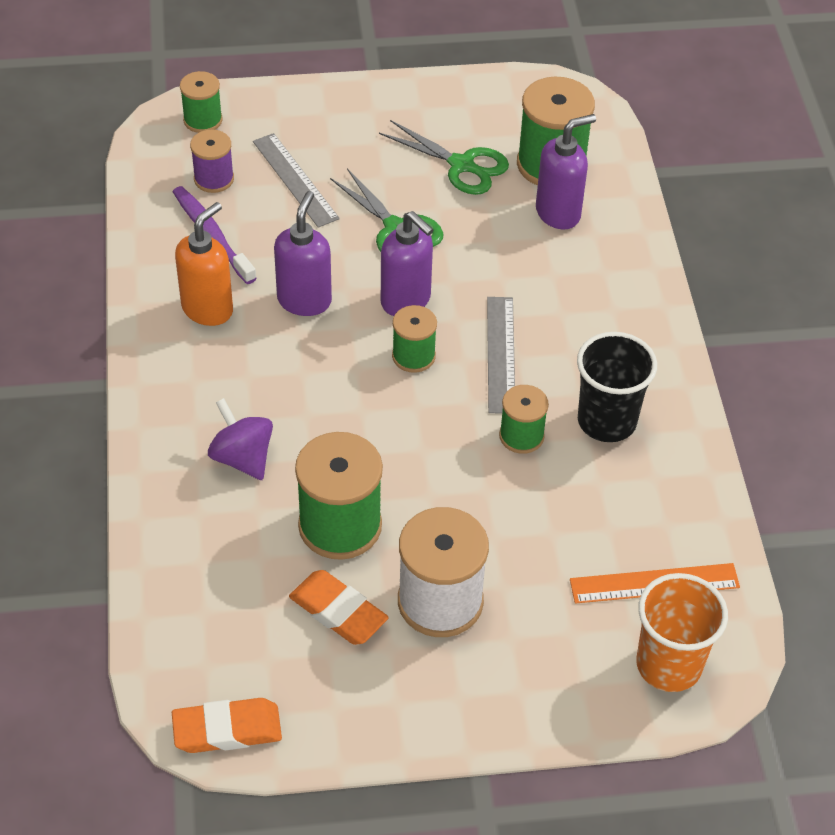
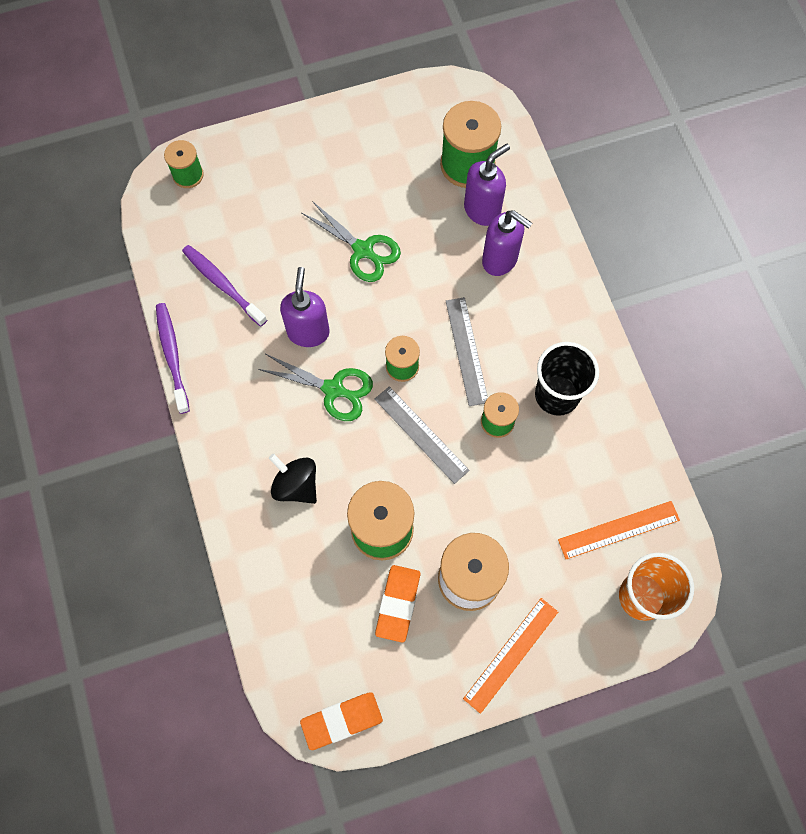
camera: 10 degrees left, 20 degrees up
(128, 296) = (172, 356): none -> purple toothbrush
(208, 309) = (237, 355): orange soap dispenser -> none
(214, 179) = (211, 231): purple spool -> none
(242, 458) = (296, 485): purple spinning top -> black spinning top
(295, 179) = (274, 218): grey ruler -> grey ruler (421, 434)
(338, 611) = (398, 604): orange eraser -> orange eraser turned 75 degrees clockwise
(406, 301) = (385, 316): purple soap dispenser -> purple soap dispenser (500, 260)
(461, 165) = (399, 179): green scissors -> green scissors (333, 389)
(474, 697) = (511, 654): none -> orange ruler

